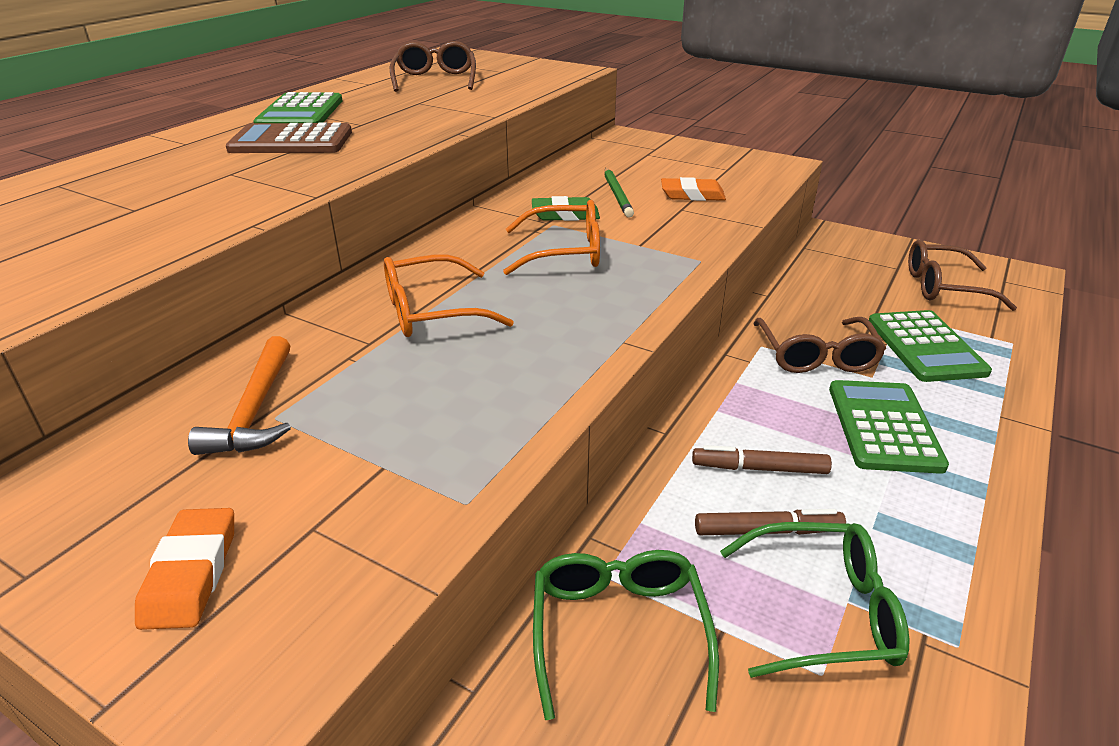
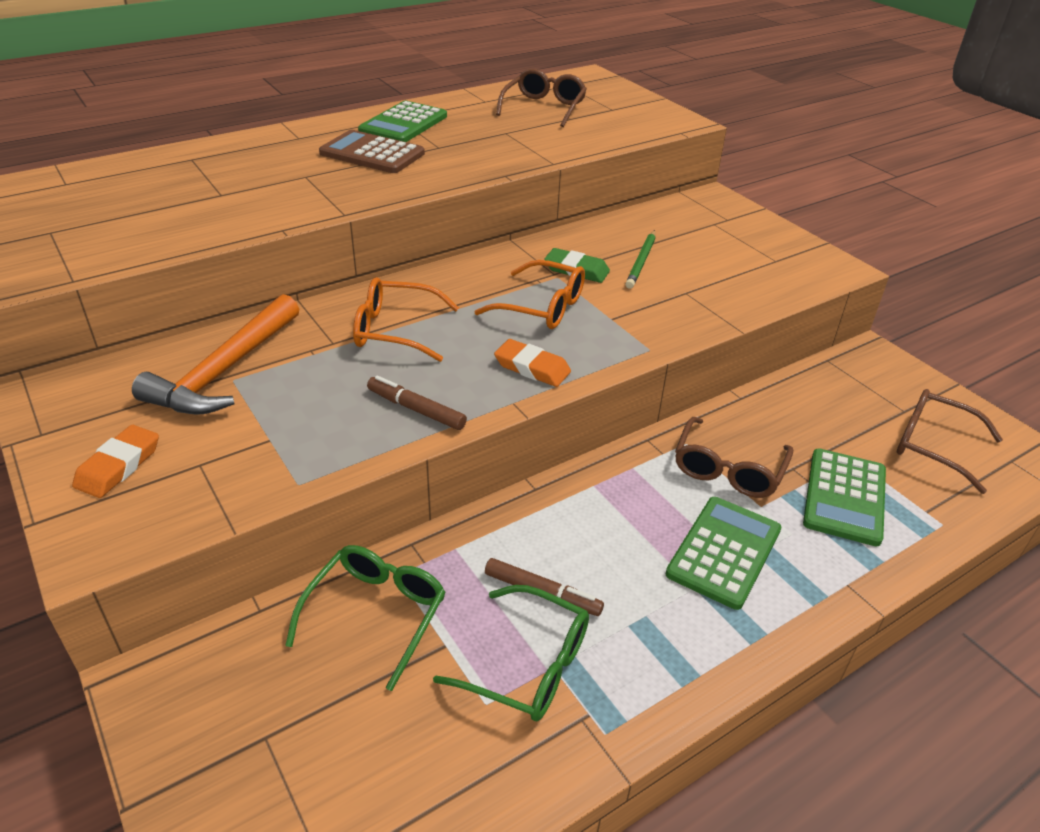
camera: 25 degrees right, 5 degrees up
(255, 410) = (225, 370): orange hammer -> orange hammer, size x1.51
(692, 195) = (711, 280): orange eraser -> orange eraser (532, 368)
(759, 468) = (582, 545): brown marker -> brown marker (416, 409)

